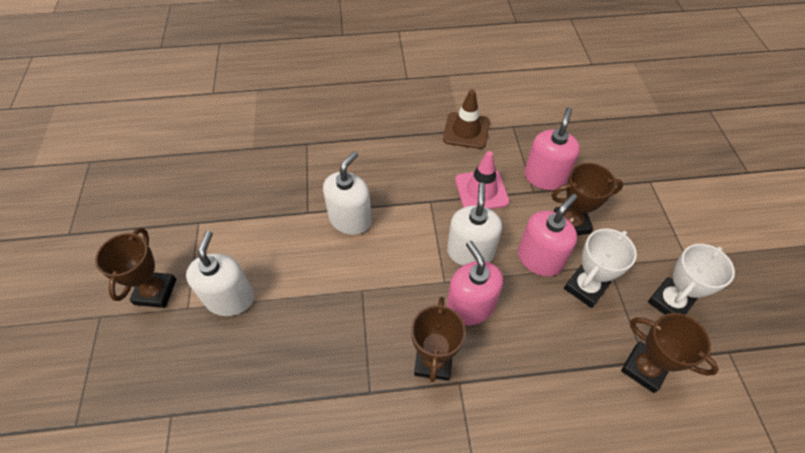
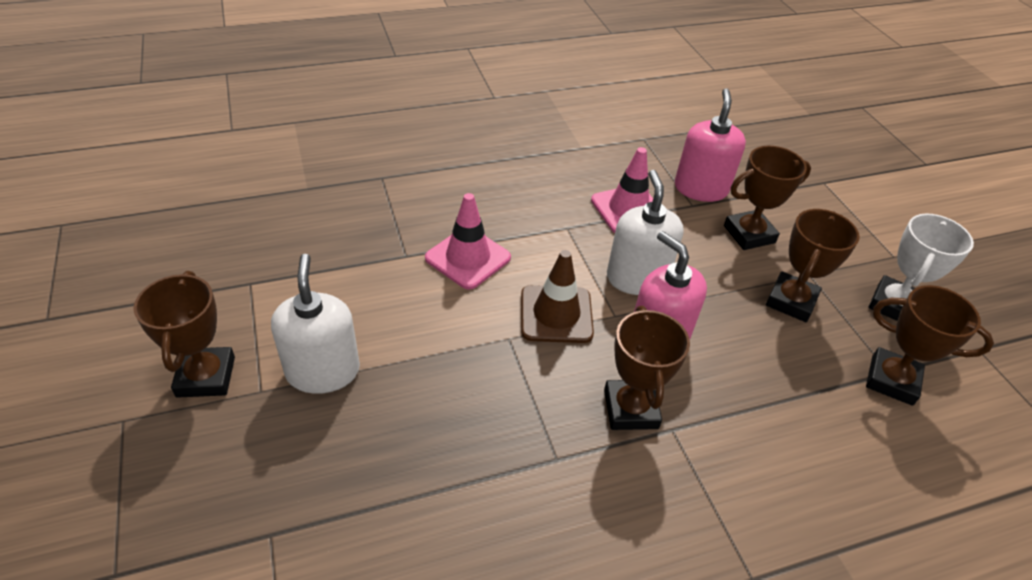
camera: 15 degrees left, 10 degrees down
(350, 219) = (468, 258): white soap dispenser -> pink traffic cone
(466, 130) = (588, 147): brown traffic cone -> brown traffic cone (556, 314)
(539, 258) = (725, 276): pink soap dispenser -> none
(585, 287) = (791, 301): white trophy -> brown trophy

